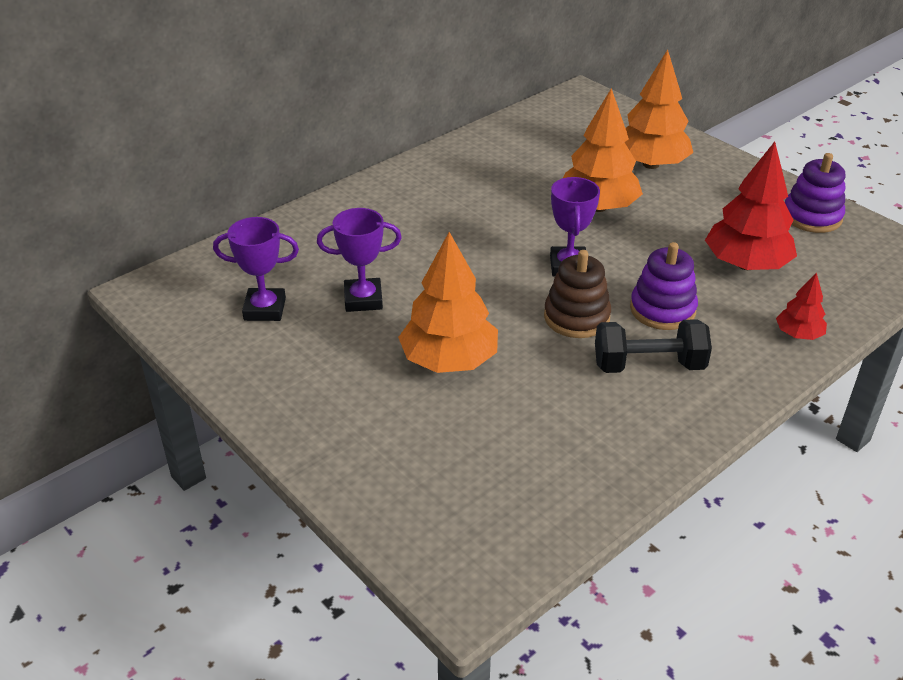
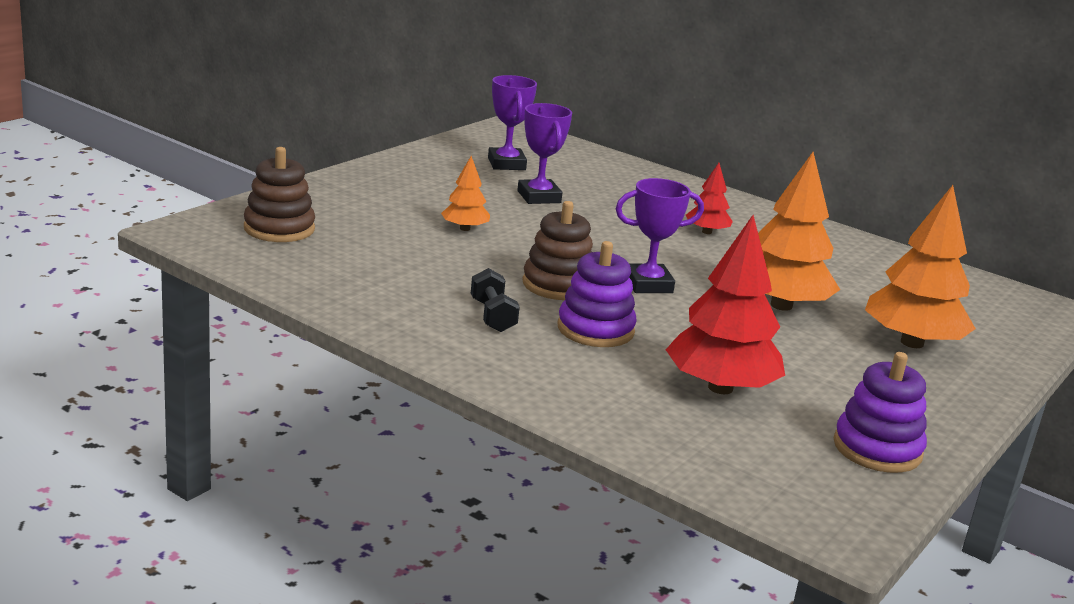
camera: 75 degrees right, 15 degrees down
(449, 360) = (465, 228): orange tree -> orange tree, size x0.51
(455, 505) = (279, 229): none -> brown stacking toy
(648, 365) = (492, 316): black dumbbell -> black dumbbell, size x0.64
(798, 334) = (588, 408): red tree -> red tree (707, 232)

